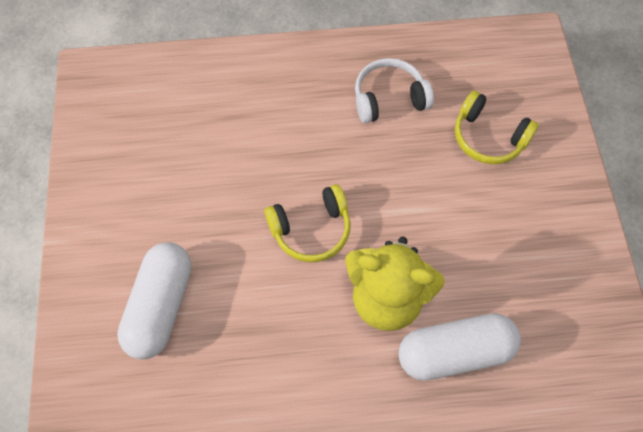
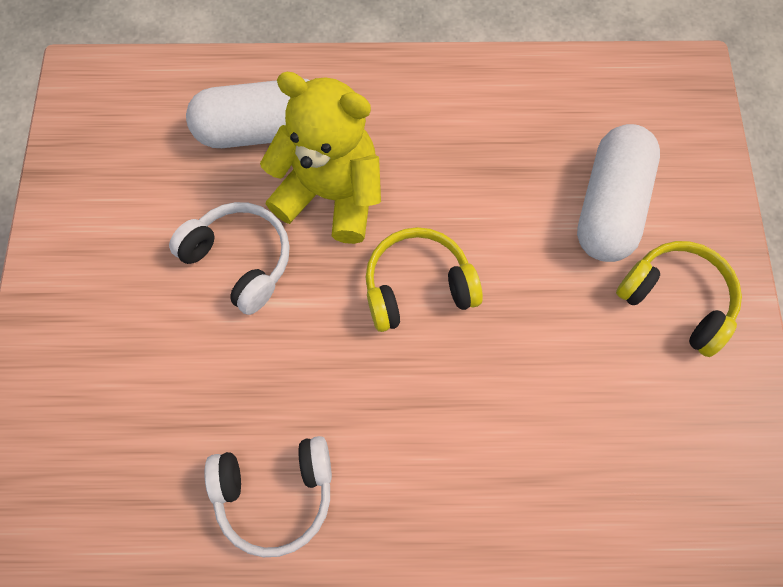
camera: 175 degrees left, 5 degrees up
(446, 238) = (240, 260): none -> white headphones
(488, 137) = (139, 407): yellow headphones -> yellow headphones (676, 299)

